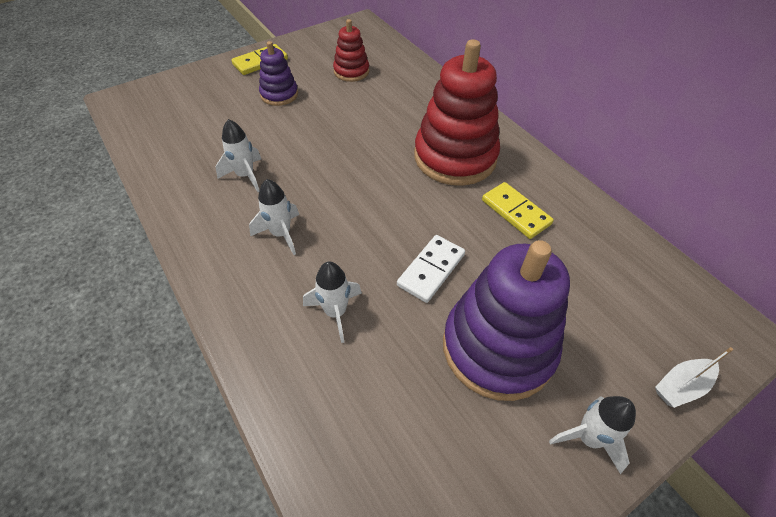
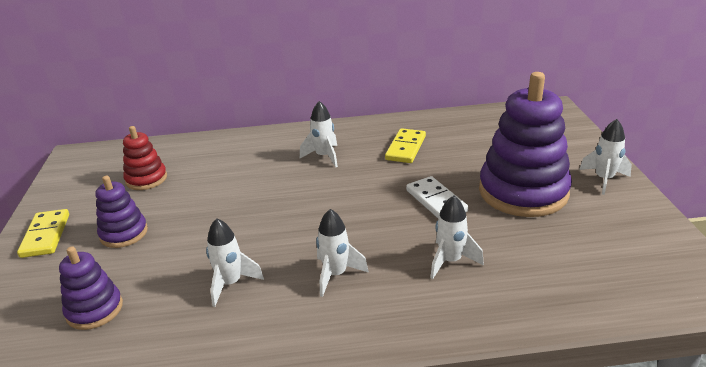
camera: 60 degrees left, 20 degrees down
(195, 122) = (94, 310): none -> purple stacking toy
(455, 157) = (324, 156): red stacking toy -> white rocket
(516, 212) = (405, 148): yellow domino -> yellow domino turned 60 degrees counterclockwise
(681, 386) = (579, 138): white boat -> none

